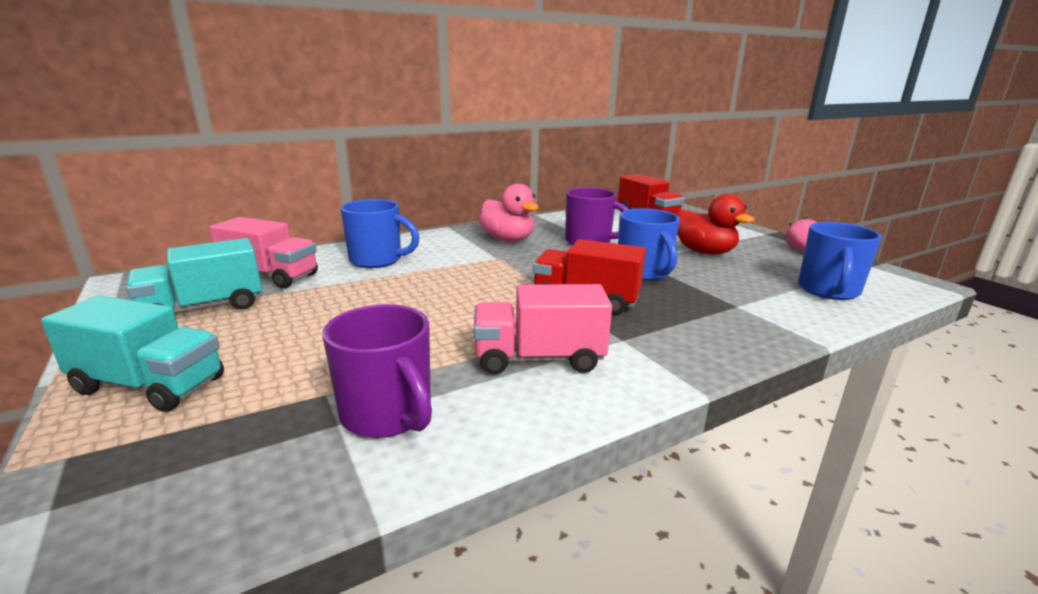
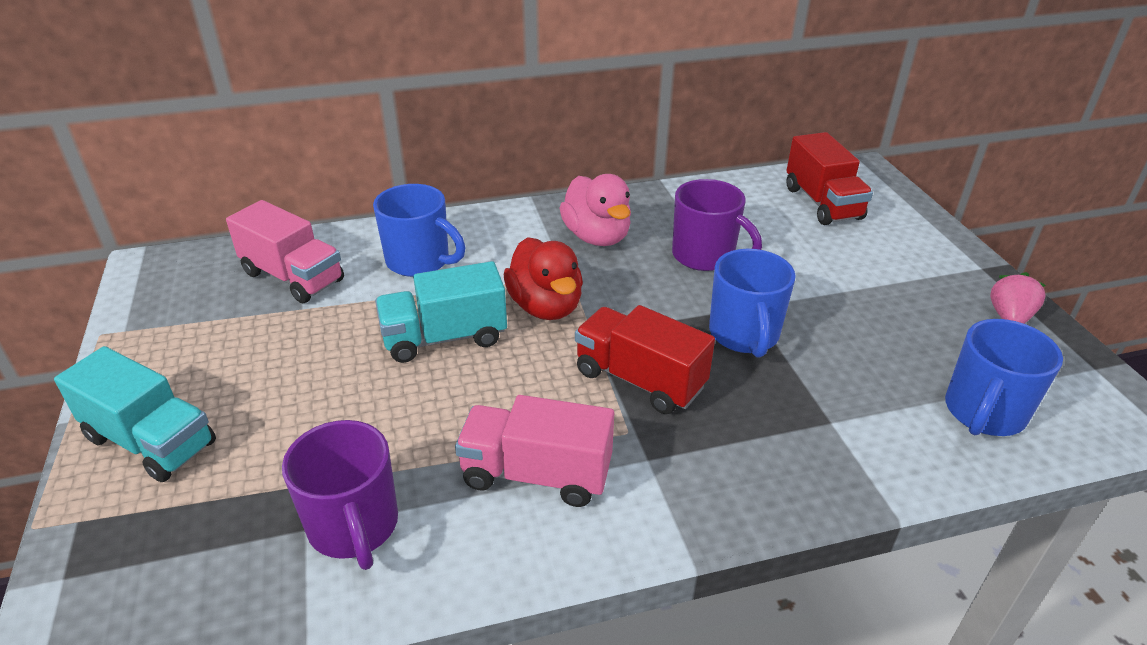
camera: 15 degrees right, 15 degrees up
(204, 308) = (215, 326): turquoise truck -> turquoise truck (444, 337)
(704, 252) = (857, 300): red duck -> red duck (545, 306)

